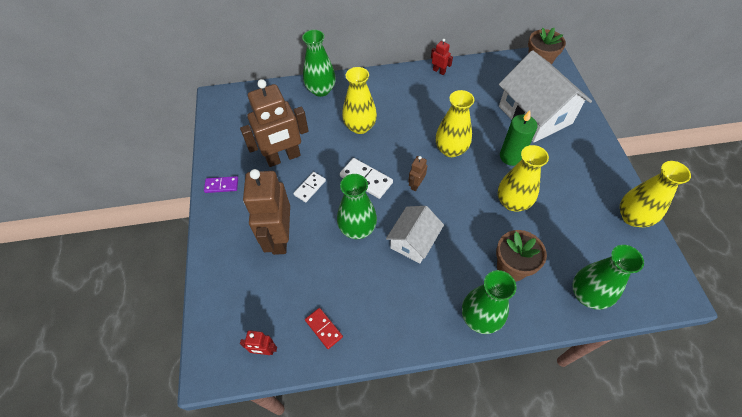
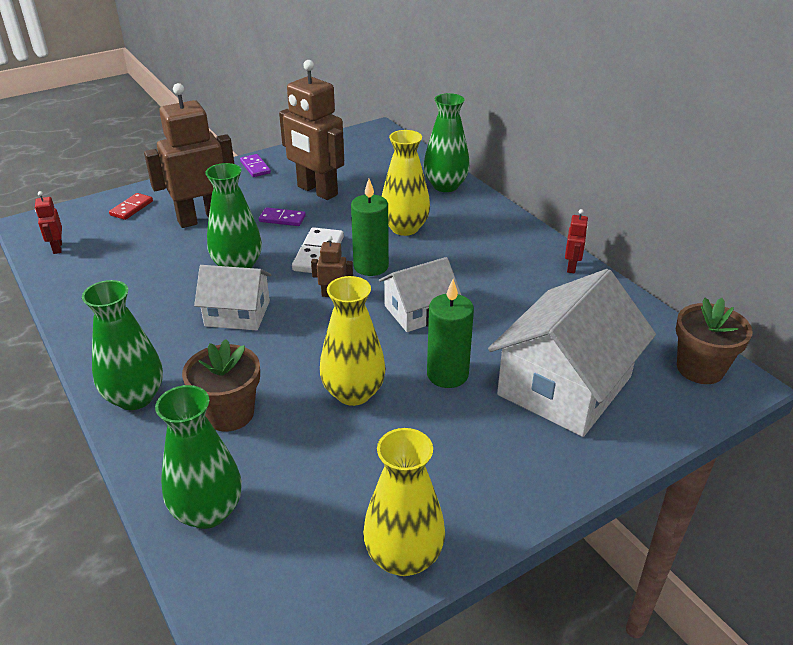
camera: 65 degrees right, 20 degrees down
(310, 188) = (282, 219): white domino -> purple domino
(324, 328) = (91, 277): red domino -> red domino (131, 208)
(394, 157) = (371, 266): none -> green candle
(451, 149) = (419, 311): yellow vase -> white house

